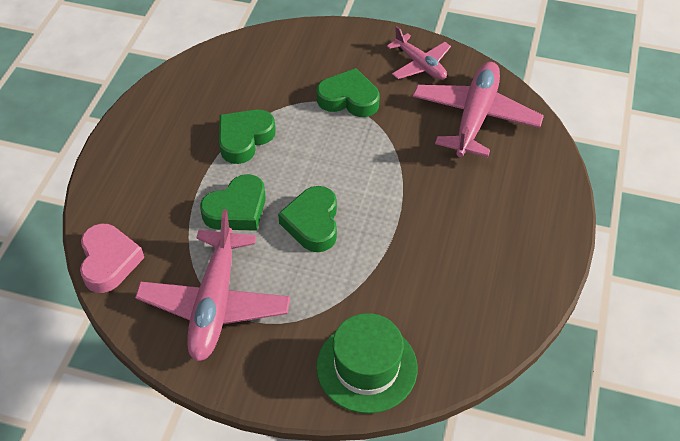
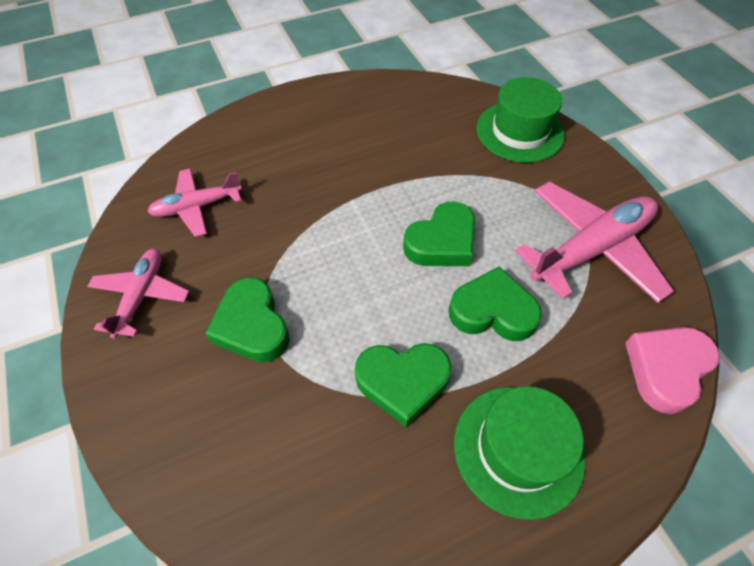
camera: 130 degrees left, 5 degrees up
(158, 159) = (518, 449): none -> green hat
(475, 117) = (197, 207): pink plane -> pink plane, size x0.59

